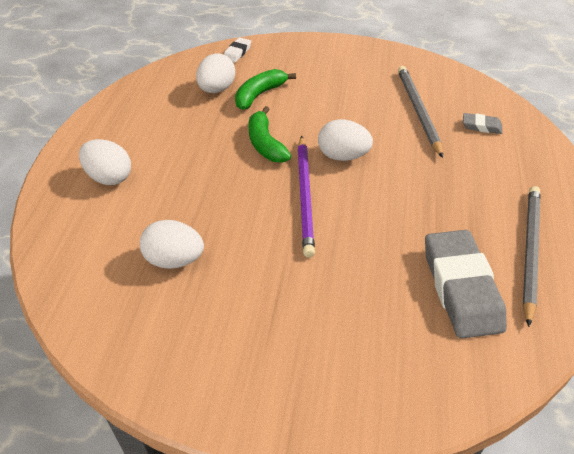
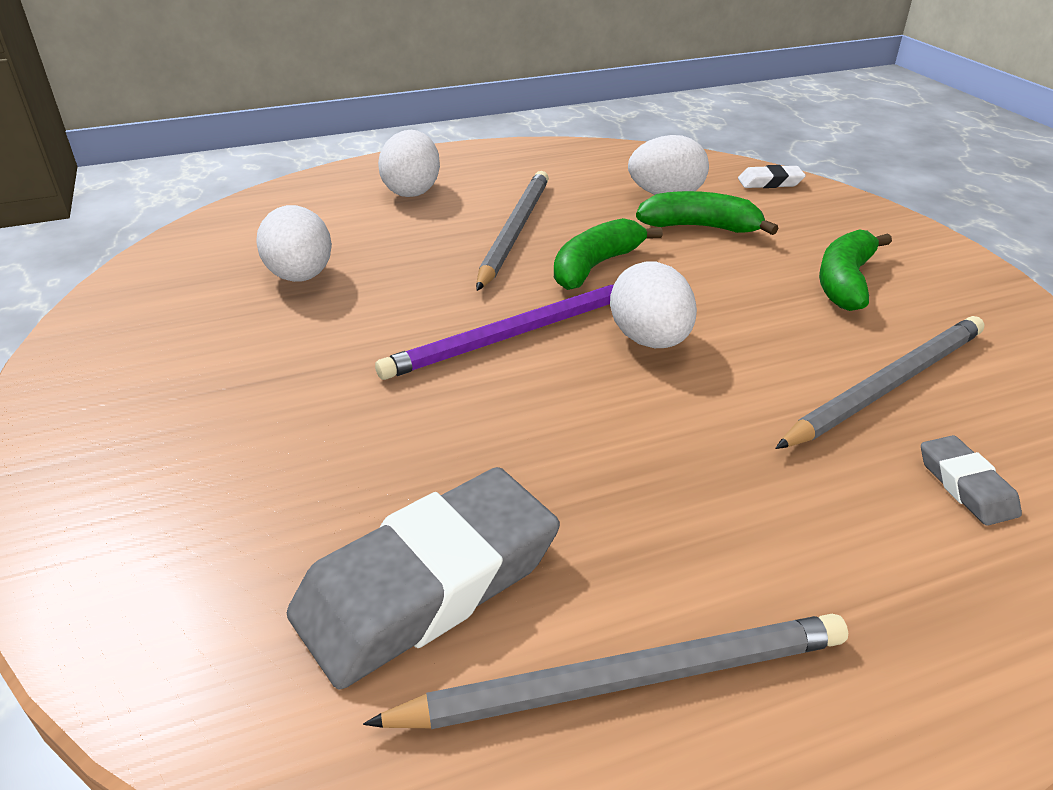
camera: 60 degrees right, 10 degrees down
(202, 156) = (514, 231): none -> grey pencil
(342, 81) = (845, 282): none -> green banana

